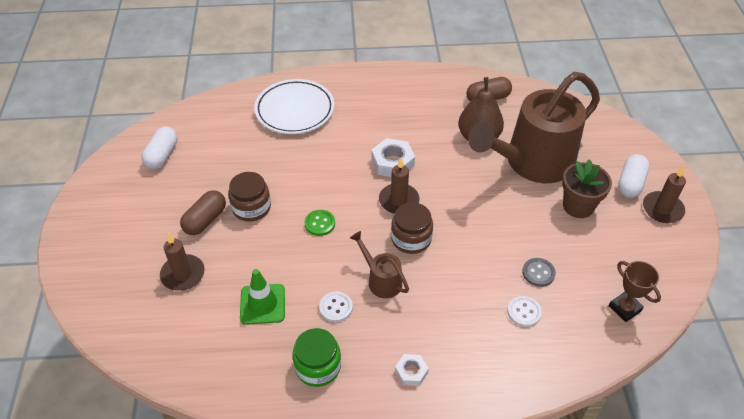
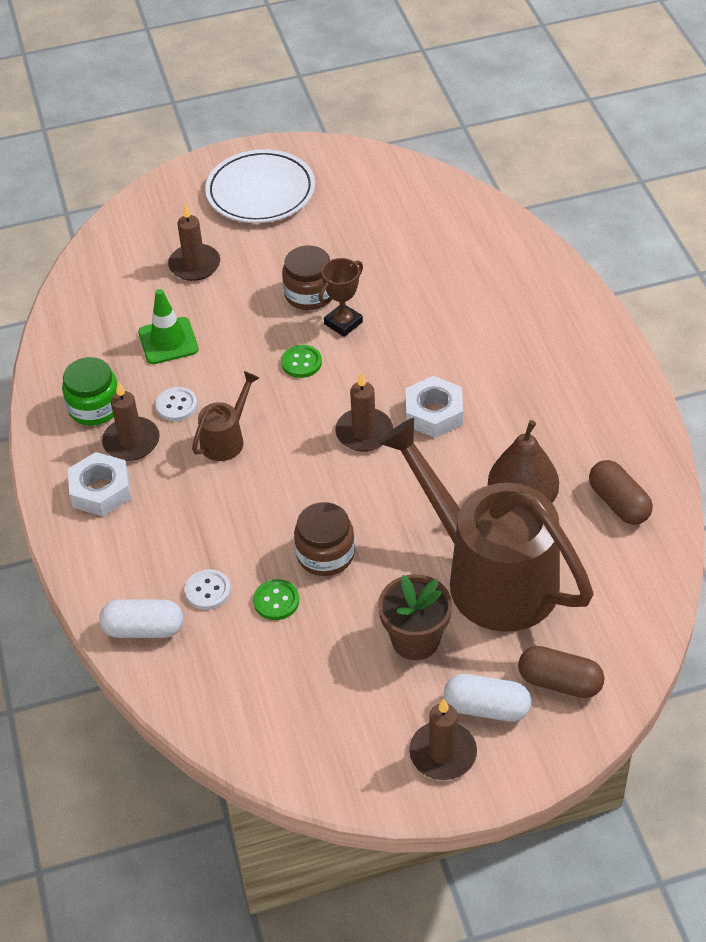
camera: 80 degrees right, 0 degrees up
(162, 155) = (371, 192): white capsule -> white capsule (144, 629)
(205, 220) = (278, 260): brown capsule -> brown capsule (559, 682)
(295, 110) = (501, 290): white plate -> white plate (260, 192)
(365, 344) = (131, 441): none -> brown candle
(411, 239) = (300, 457): brown jar -> brown jar (325, 554)
(411, 372) = (101, 490): white nut -> white nut, size x1.66
(538, 273) = (276, 601): grey button -> green button
(625, 308) = (237, 705): brown trophy -> brown trophy (343, 323)

